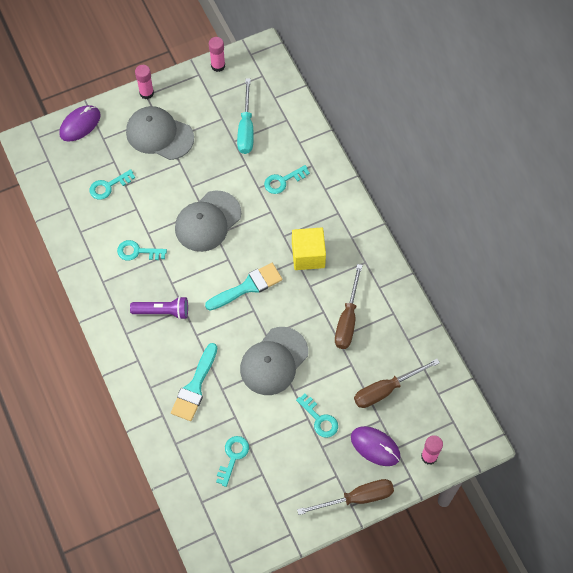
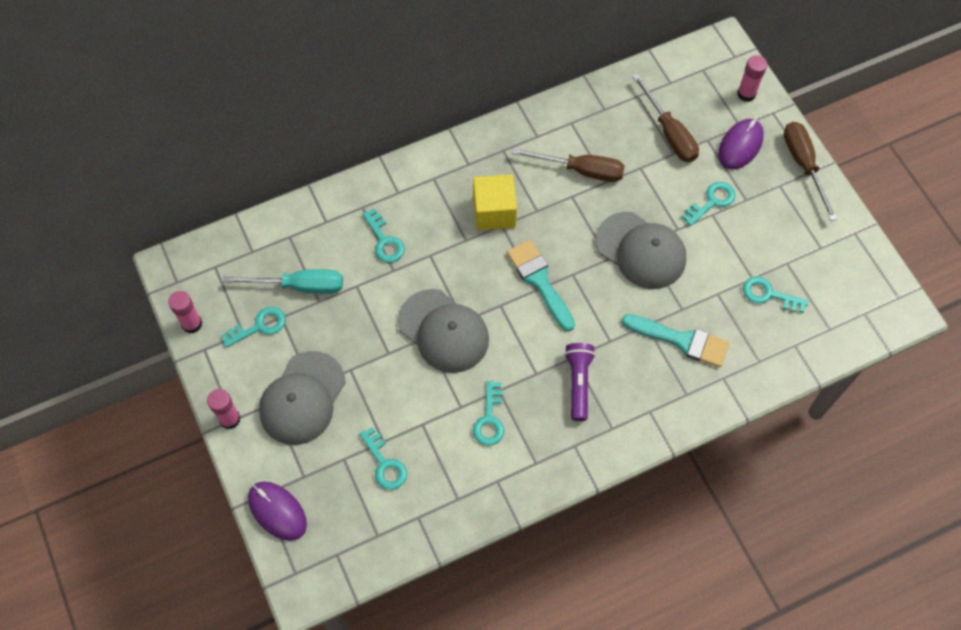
camera: 90 degrees left, 0 degrees up
(215, 105) = (259, 326): none -> turquoise key

